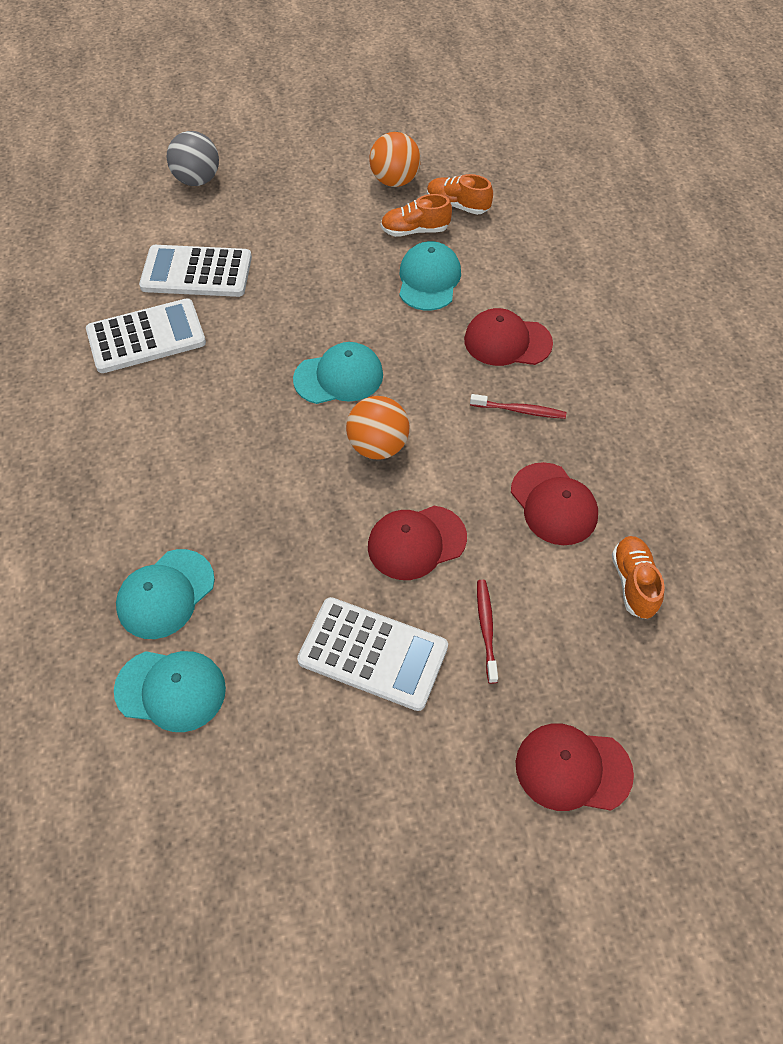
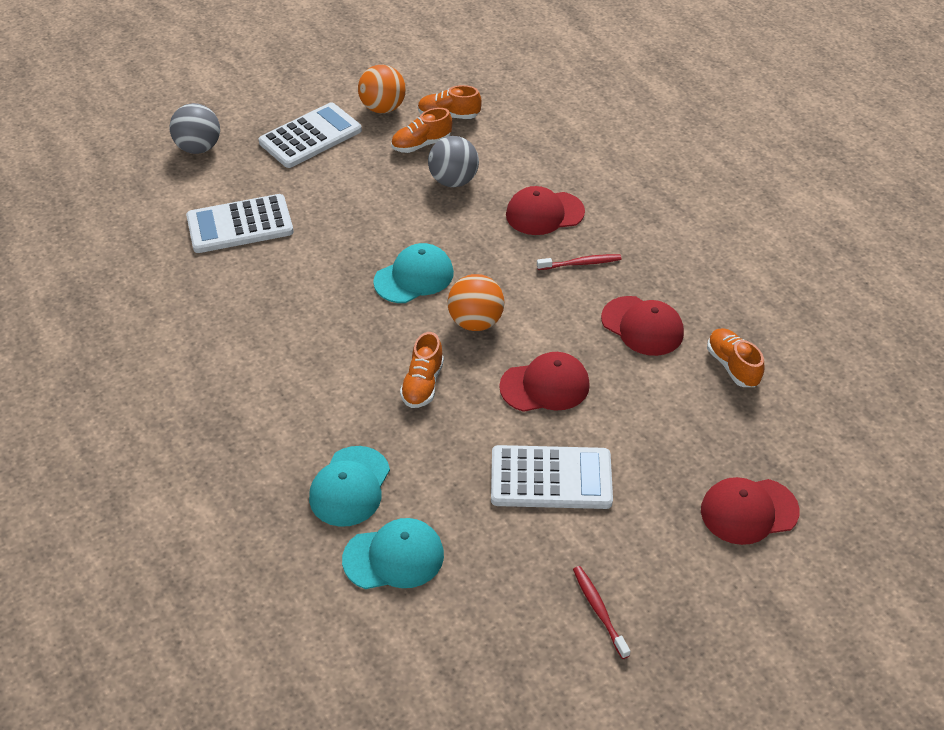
camera: 20 degrees left, 10 degrees down
(146, 337) = (221, 289): white calculator -> white calculator (310, 136)
(291, 501) = (423, 384): none -> orange shoe
(416, 542) = (545, 386): red cap -> red cap turned 150 degrees counterclockwise
(429, 279) = (453, 181): turquoise cap -> grey ball
(486, 628) = (633, 432): red toothbrush -> red toothbrush (599, 610)

